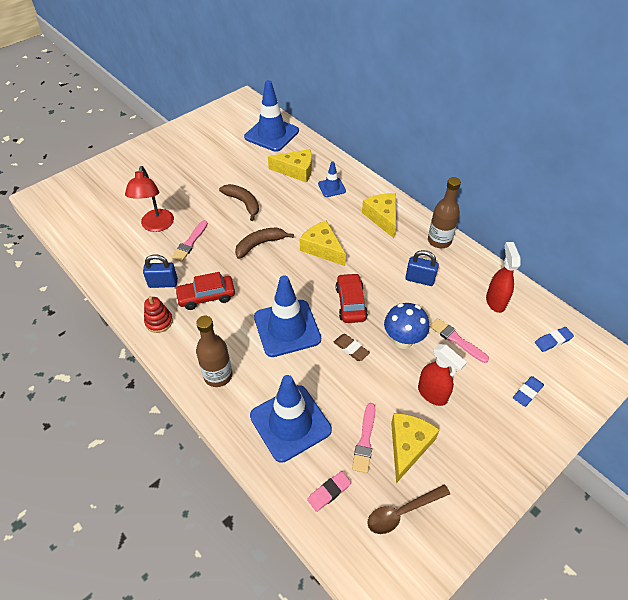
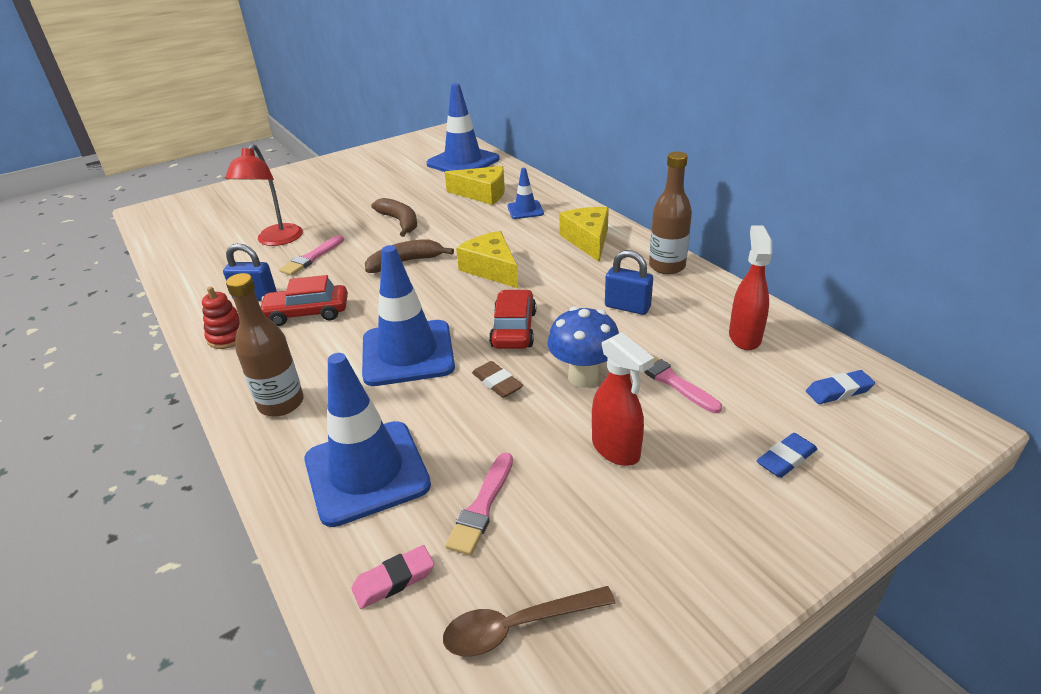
camera: 10 degrees right, 15 degrees down
(408, 446) = (555, 521): yellow cheese -> none

